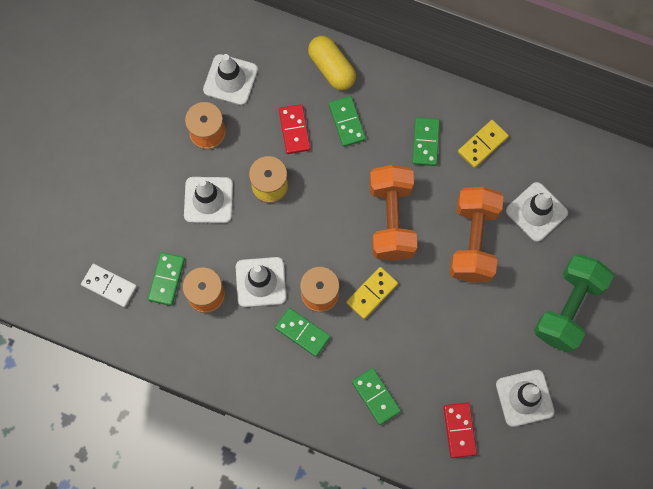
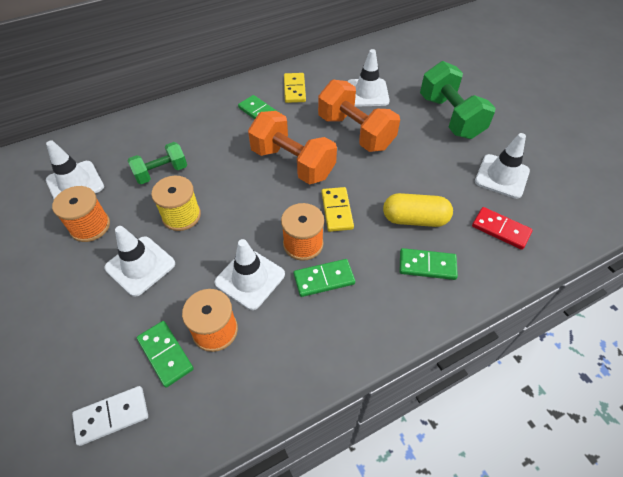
camera: 50 degrees left, 20 degrees down
(294, 130) = (161, 172): red domino -> green dumbbell
(331, 68) = (149, 125): yellow capsule -> yellow capsule (415, 219)
(347, 122) = (195, 141): green domino -> none

